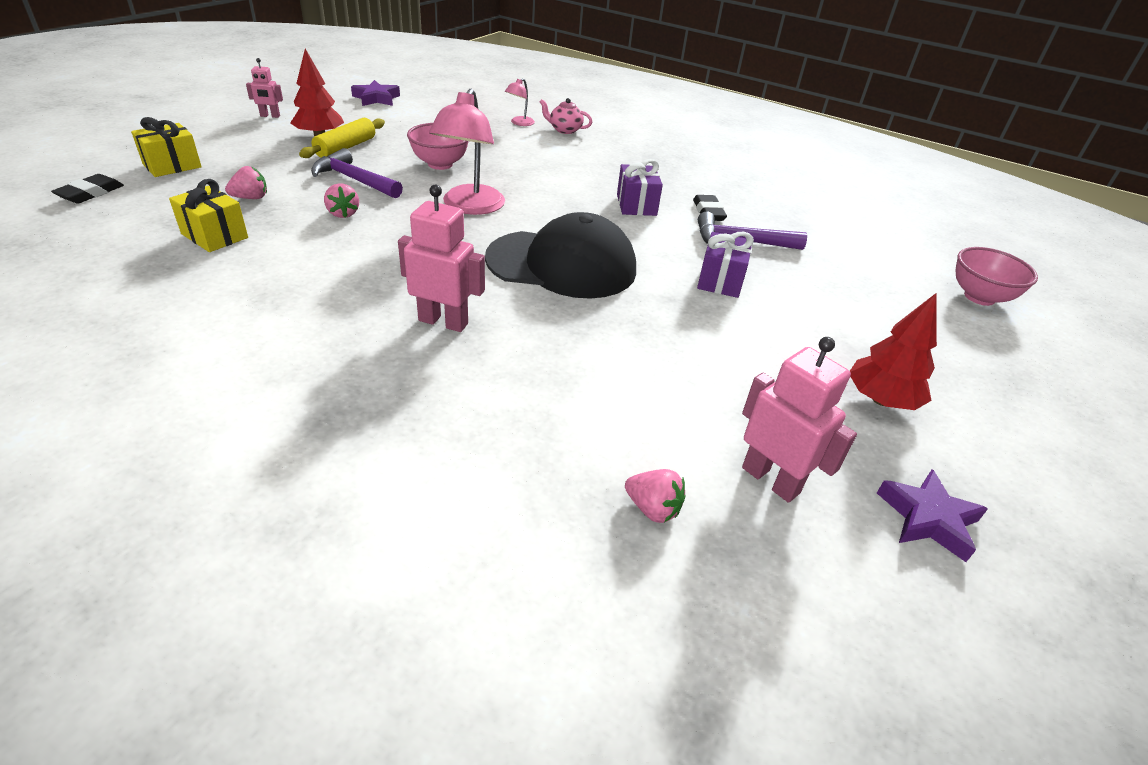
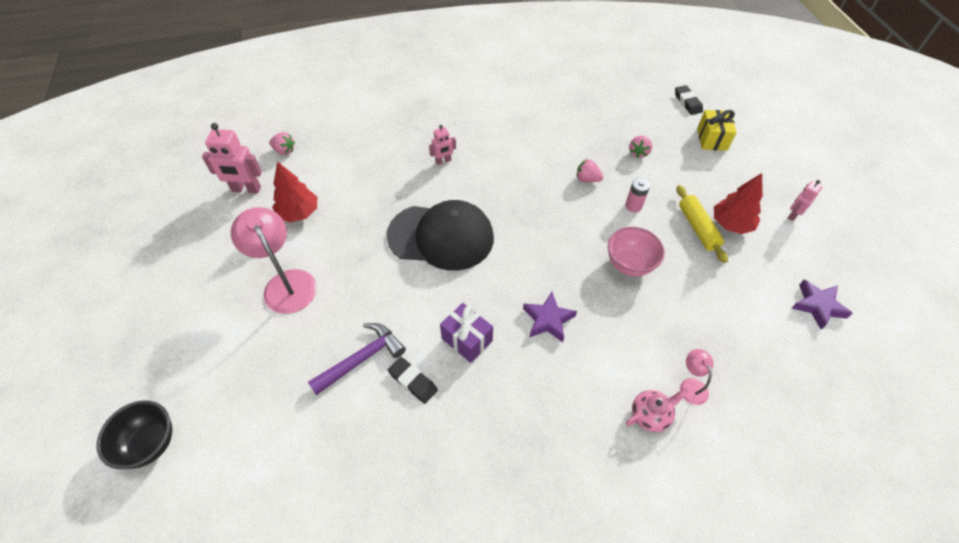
camera: 140 degrees right, 15 degrees up
(214, 236) = (599, 125): yellow gift -> none
(354, 180) = (633, 206): purple hammer -> pink battery
(443, 322) = (443, 161): pink robot -> pink robot, size x0.57
(470, 207) = (547, 240): pink lamp -> pink lamp (286, 283)
(562, 264) = (441, 236): black cap -> black cap turned 135 degrees counterclockwise
(652, 509) = (284, 150): pink strawberry -> pink strawberry turned 150 degrees counterclockwise
(720, 280) = (345, 299): purple gift -> none
(880, 400) = (208, 269): red tree -> red tree (299, 213)
(928, 519) = (173, 216): purple star -> purple star (548, 320)
(979, 297) = (150, 444): pink bowl -> black bowl

